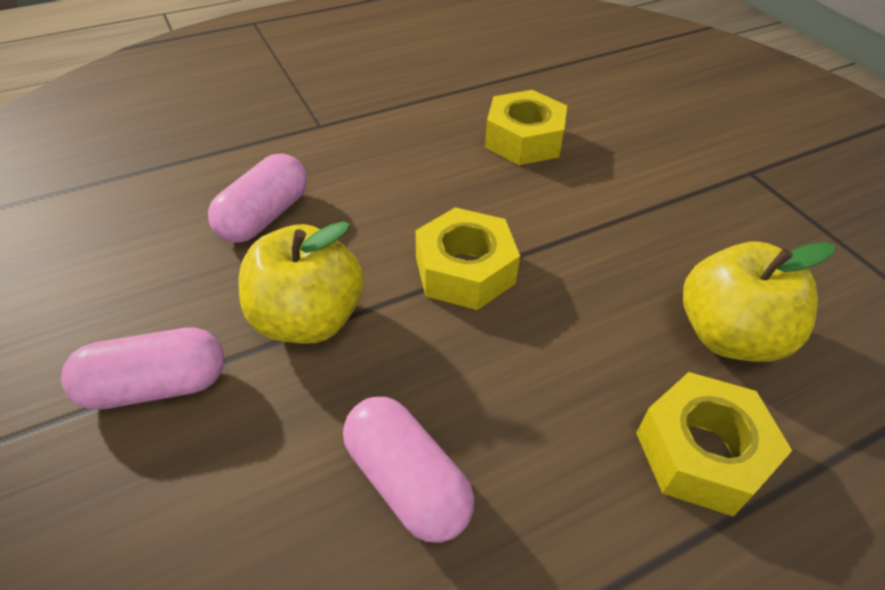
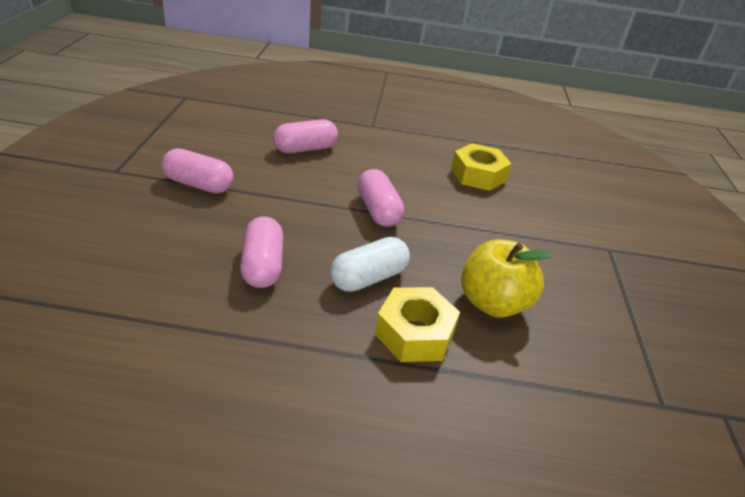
camera: 30 degrees right, 10 degrees down
(308, 319) = (283, 193): yellow apple -> none
(464, 270) = (378, 210): yellow nut -> pink capsule
(563, 398) = (368, 278): none -> white capsule

